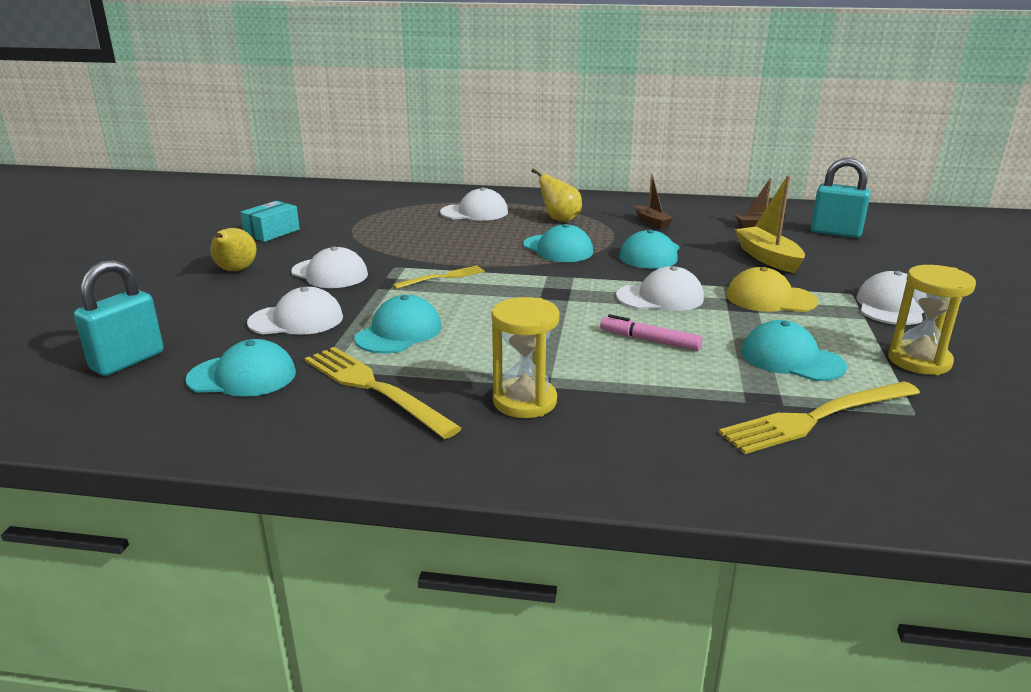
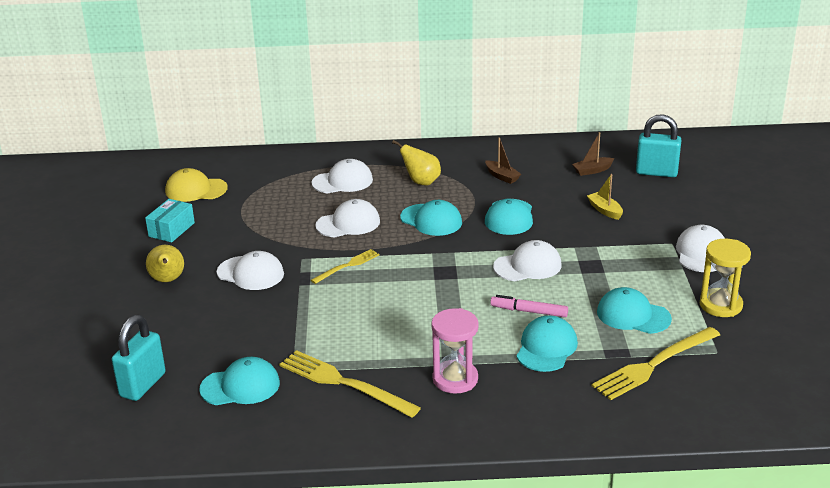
camera: 10 degrees left, 5 degrees up
(296, 320) = (250, 327): white cap -> white cap (348, 223)
(399, 332) = (338, 329): turquoise cap -> turquoise cap (546, 348)
(525, 401) = (455, 379): yellow hourglass -> pink hourglass
(768, 258) = (605, 210): yellow boat -> yellow boat, size x0.62
(770, 298) = (611, 256): yellow cap -> yellow cap (196, 190)

